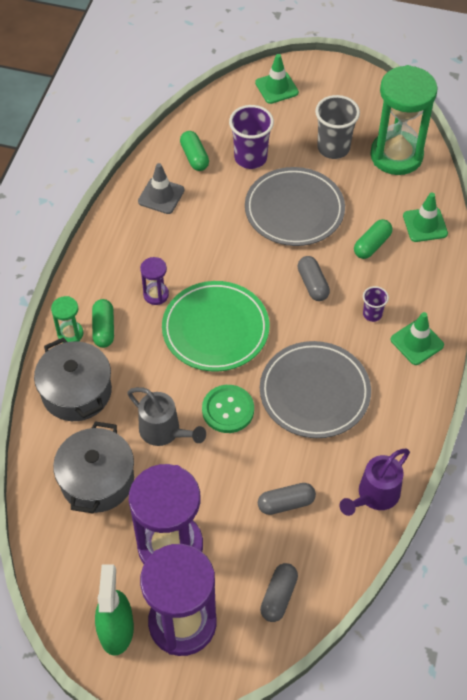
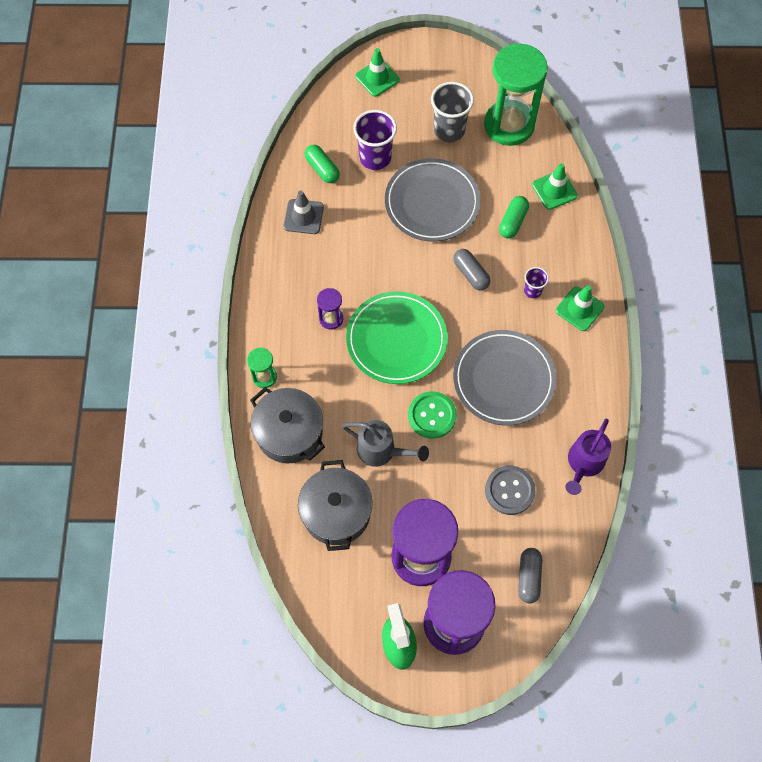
camera: 15 degrees left, 10 degrees up
(103, 329) = (294, 364): green capsule -> none
(286, 503) = (509, 490): grey capsule -> grey button

